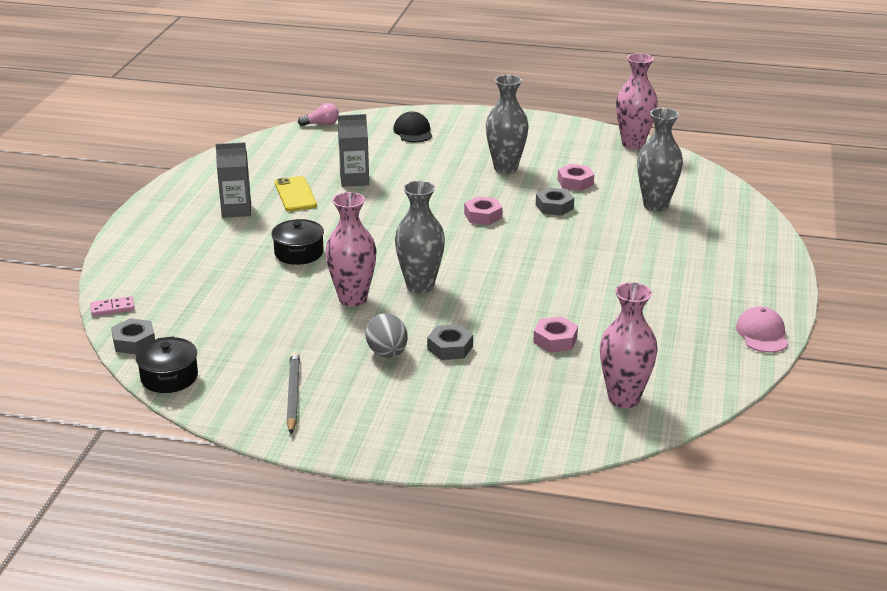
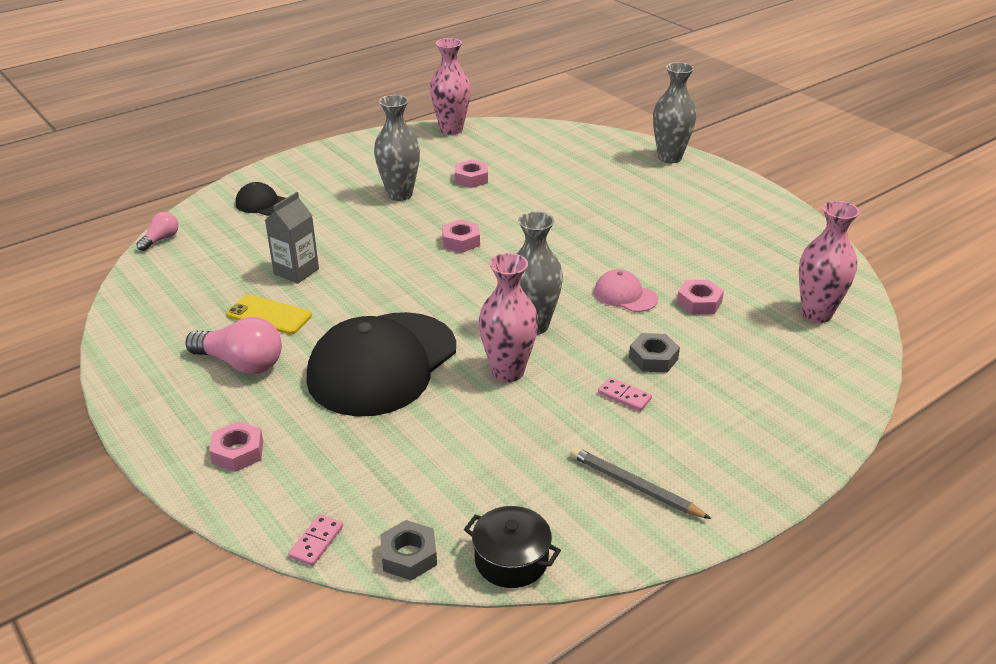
camera: 50 degrees left, 5 degrees up
(157, 249) = (238, 452): none -> pink nut
(236, 210) = (241, 363): grey carton -> pink light bulb
(299, 253) = (382, 364): black pot -> black cap
(387, 353) = (624, 396): grey egg -> pink domino
(554, 206) = (495, 205): grey nut -> none
(655, 205) = (556, 166): grey vase -> grey vase (669, 158)
(762, 334) = (786, 217): pink cap -> pink cap (625, 295)

